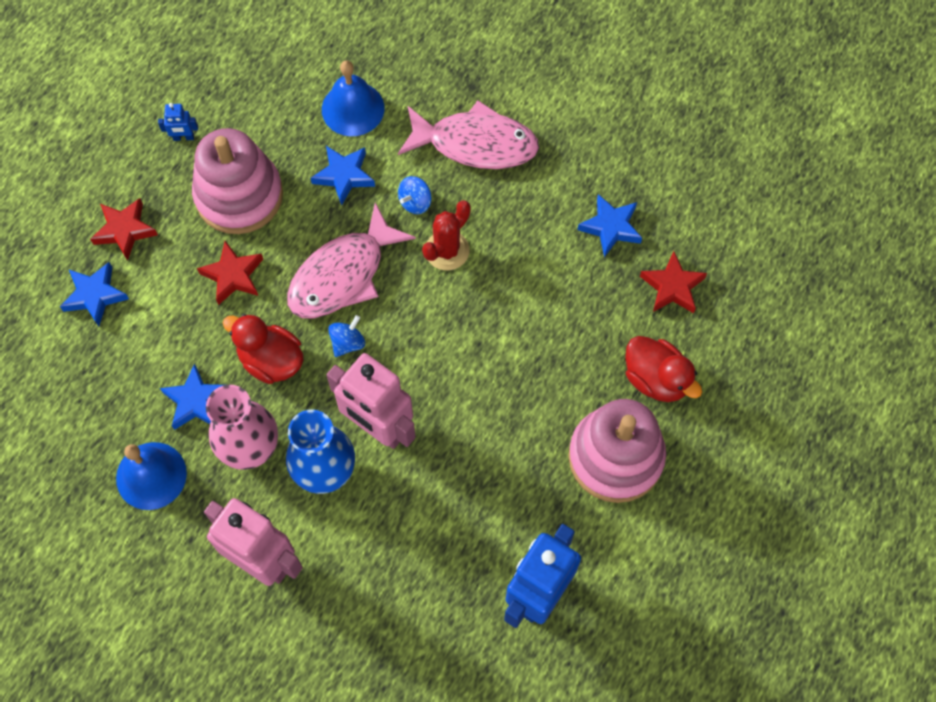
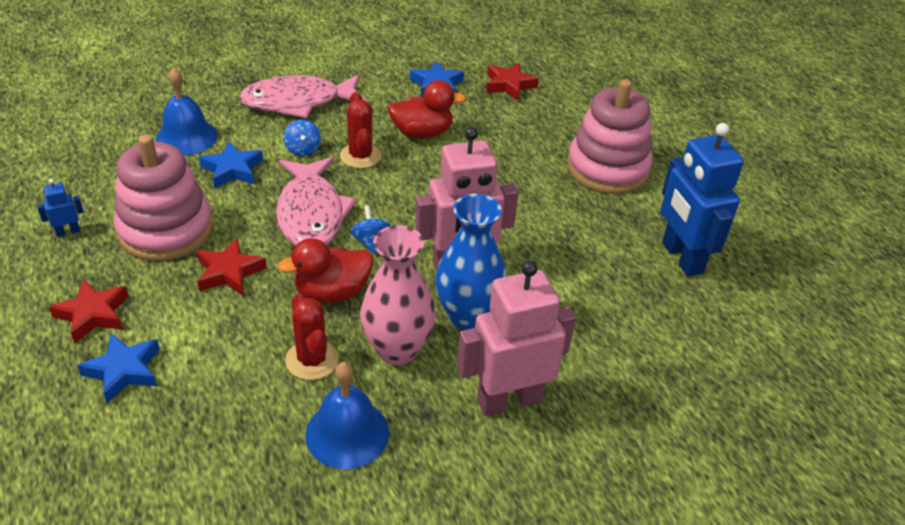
camera: 55 degrees left, 25 degrees down
(183, 137) = (68, 232): blue robot -> blue robot turned 150 degrees counterclockwise
(196, 401) = (312, 360): blue star -> red cactus
(475, 144) = (298, 102): pink fish -> pink fish turned 150 degrees counterclockwise
(656, 379) = (567, 124): red duck -> red duck (422, 133)

